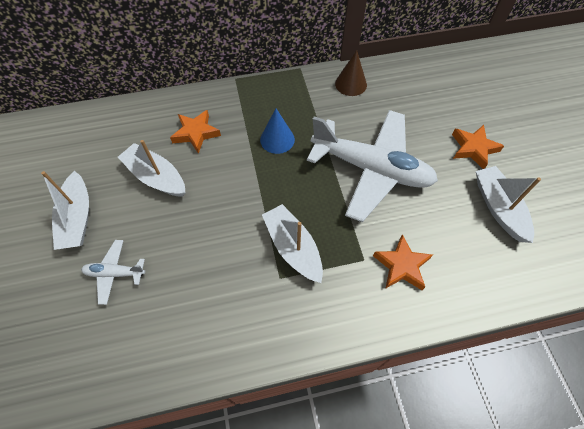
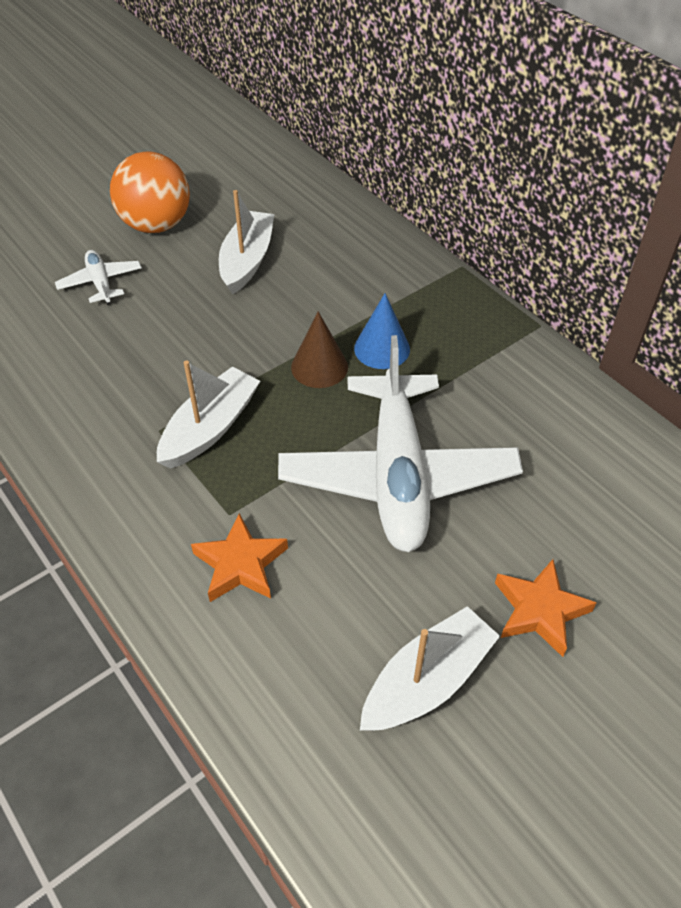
camera: 65 degrees right, 10 degrees down
(77, 218) = (156, 225): white boat -> orange ball
(196, 133) = (337, 267): orange star -> none
(351, 84) = (557, 396): brown cone -> brown cone (319, 367)

